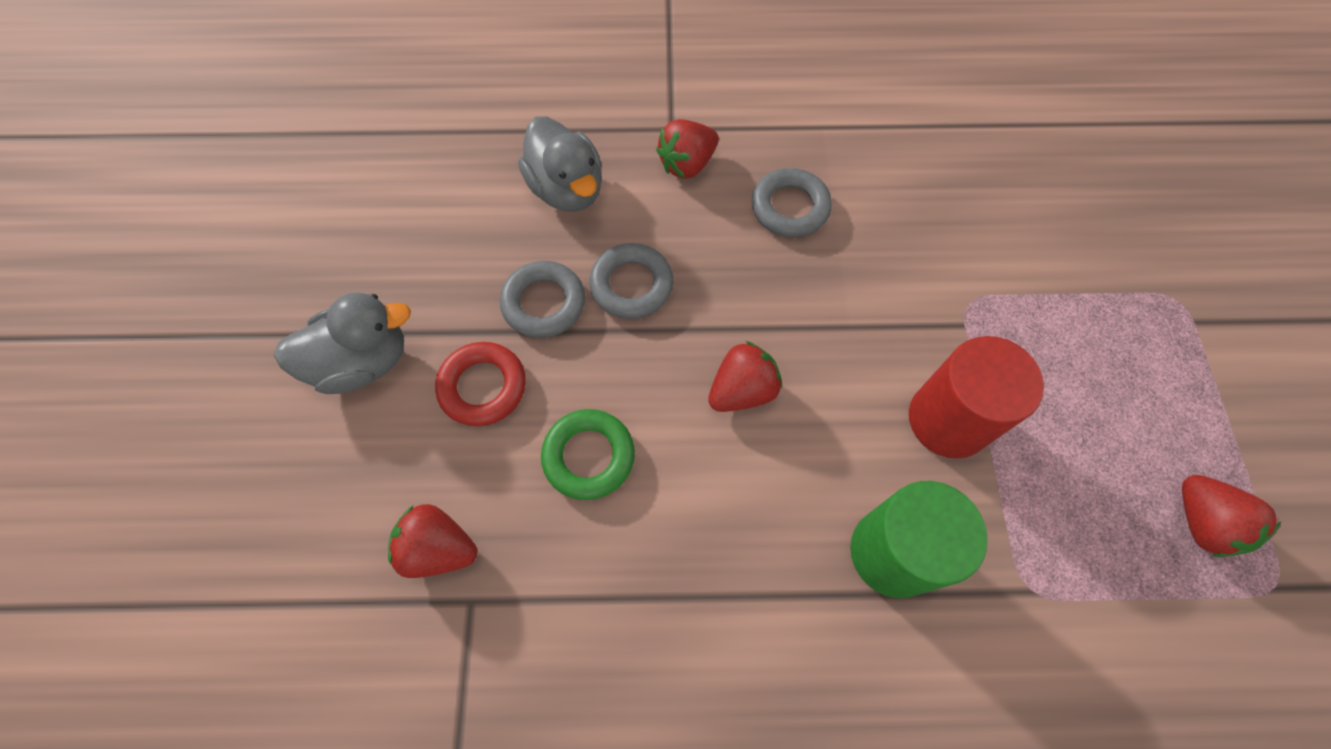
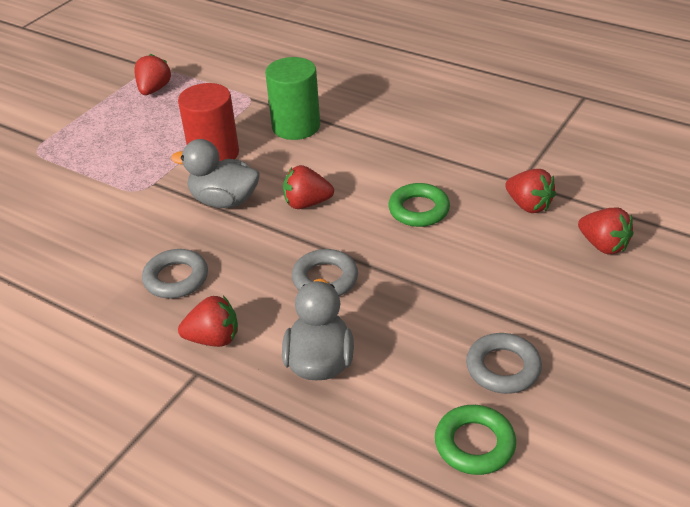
camera: 145 degrees left, 25 degrees down
(310, 515) = (603, 245): none -> red strawberry
(362, 362) = (542, 310): grey duck -> grey duck (224, 201)
(380, 180) = (474, 444): none -> green ring
(483, 387) = (463, 264): red ring -> none
(544, 303) = (393, 293): grey ring -> grey ring (503, 368)

